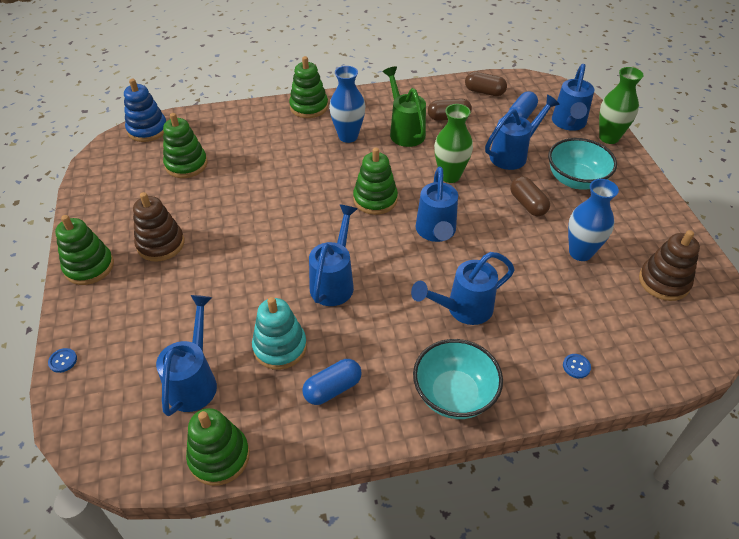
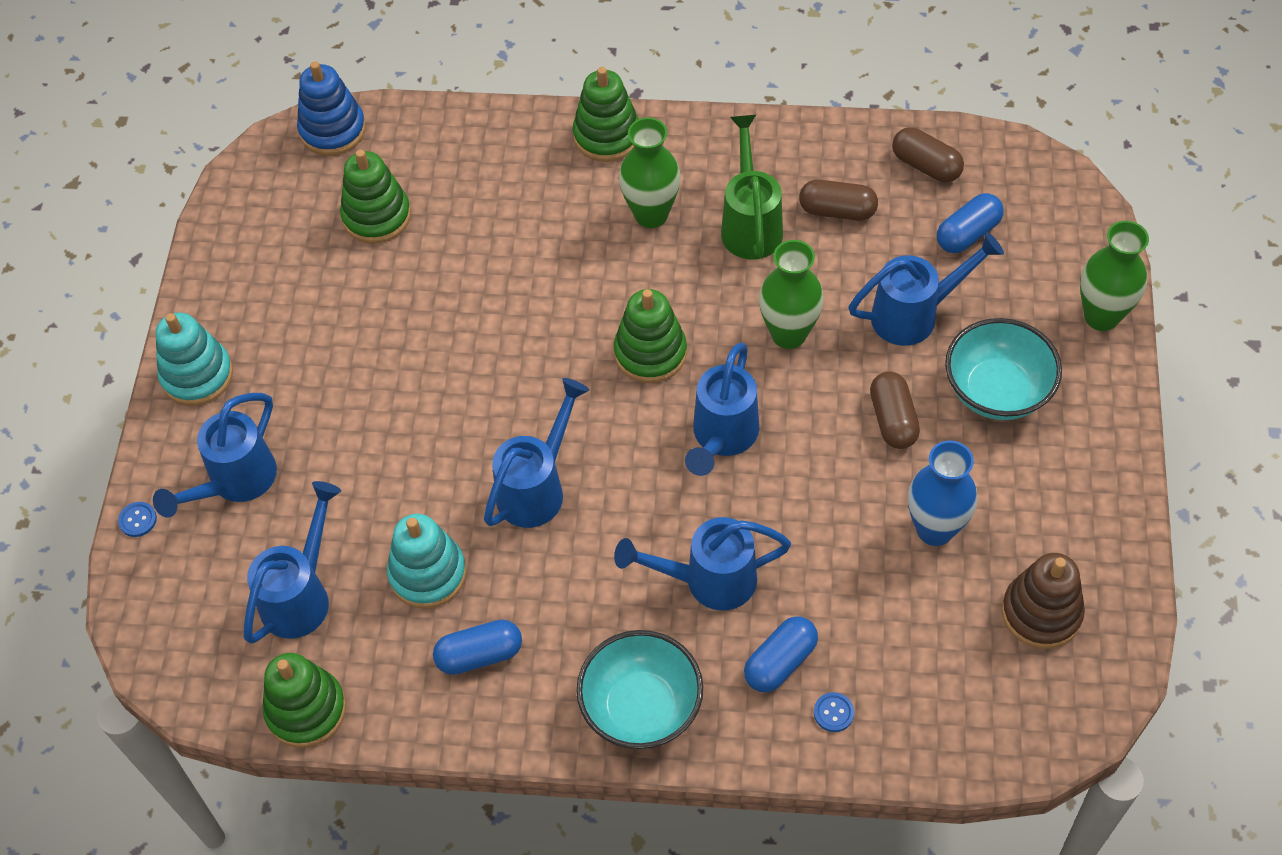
camera: 20 degrees right, 10 degrees up
(89, 266) = (197, 375): green stacking toy -> turquoise stacking toy
(161, 244) = (305, 360): brown stacking toy -> none
(348, 136) = (651, 214): blue vase -> green vase
(529, 345) = (780, 662): none -> blue capsule
(568, 124) = (1044, 270): blue watering can -> blue watering can (235, 483)

